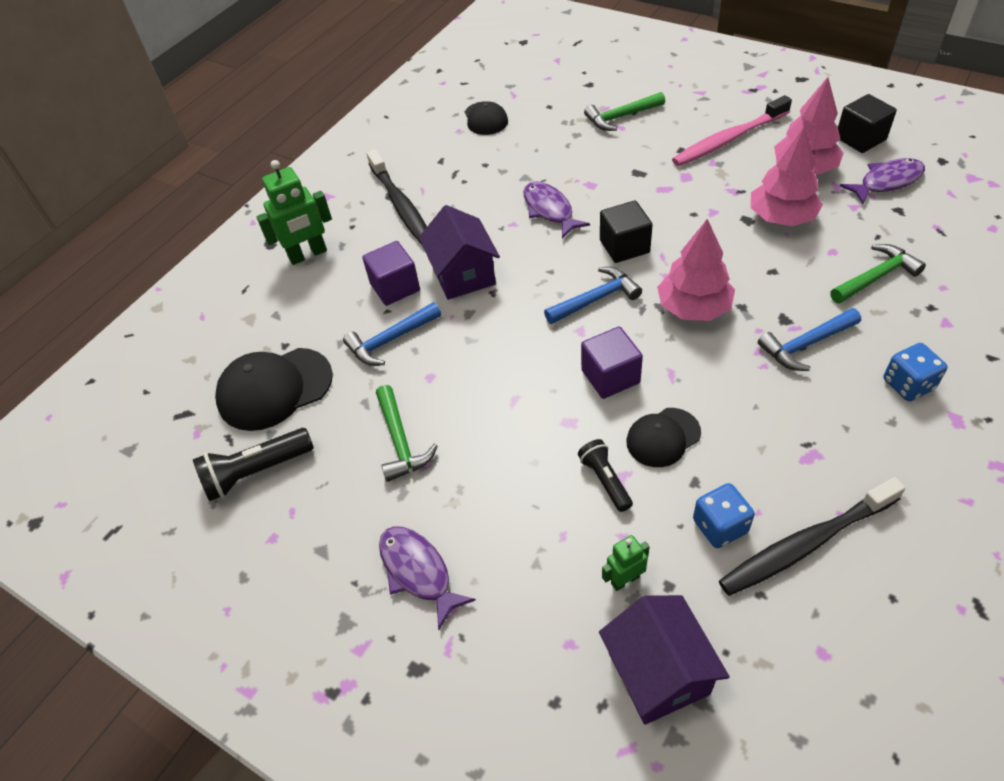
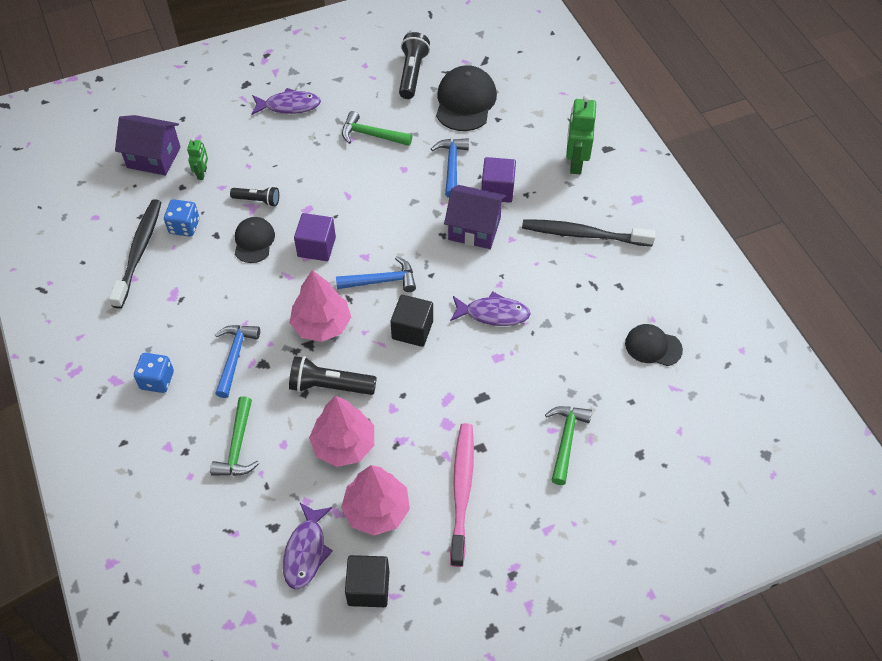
camera: 120 degrees right, 5 degrees up
(596, 299) = (381, 281): blue hammer -> blue hammer turned 105 degrees counterclockwise
(744, 260) = (329, 386): none -> black flashlight

